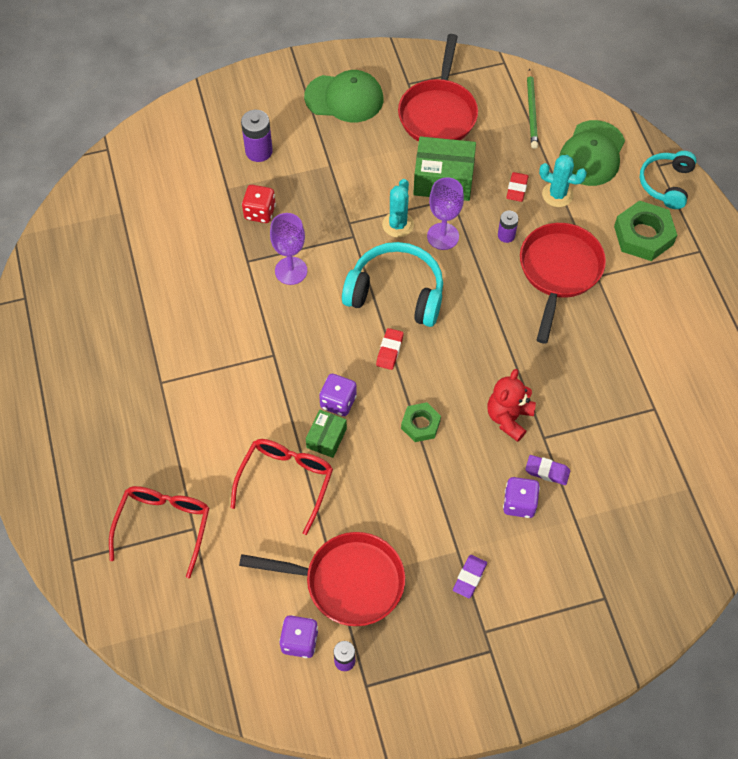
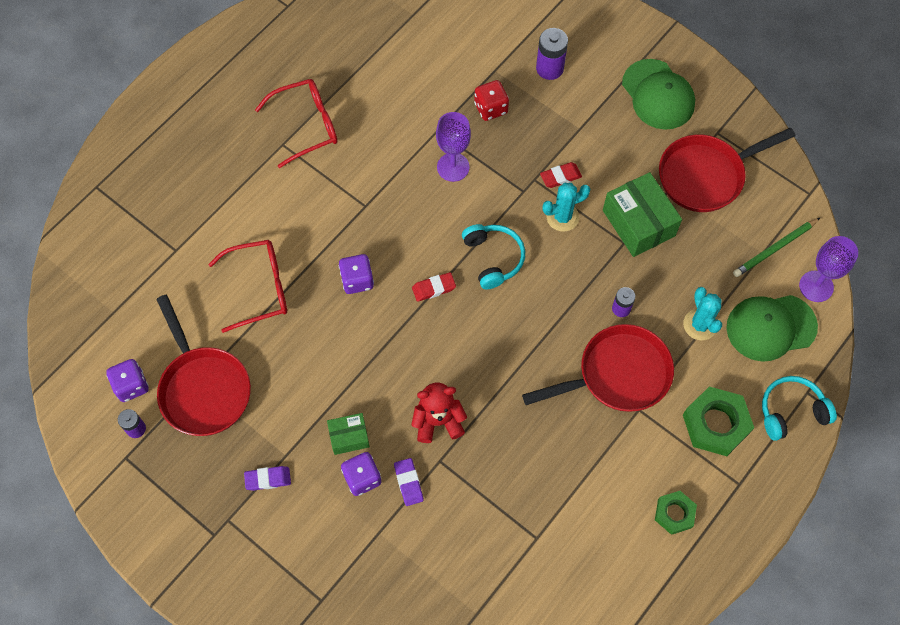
camera: 55 degrees right, 5 degrees up
(164, 525) = (164, 228): red glasses -> red glasses (307, 125)
(326, 438) = (318, 293): green box -> green box (349, 437)
(396, 293) = (493, 258): turquoise headphones -> turquoise headphones, size x0.65
(420, 424) = (381, 355): green nut -> green nut (674, 513)
(443, 236) = (579, 259): purple goblet -> purple goblet (816, 286)
(517, 189) = (678, 287): red eraser -> red eraser (560, 177)

